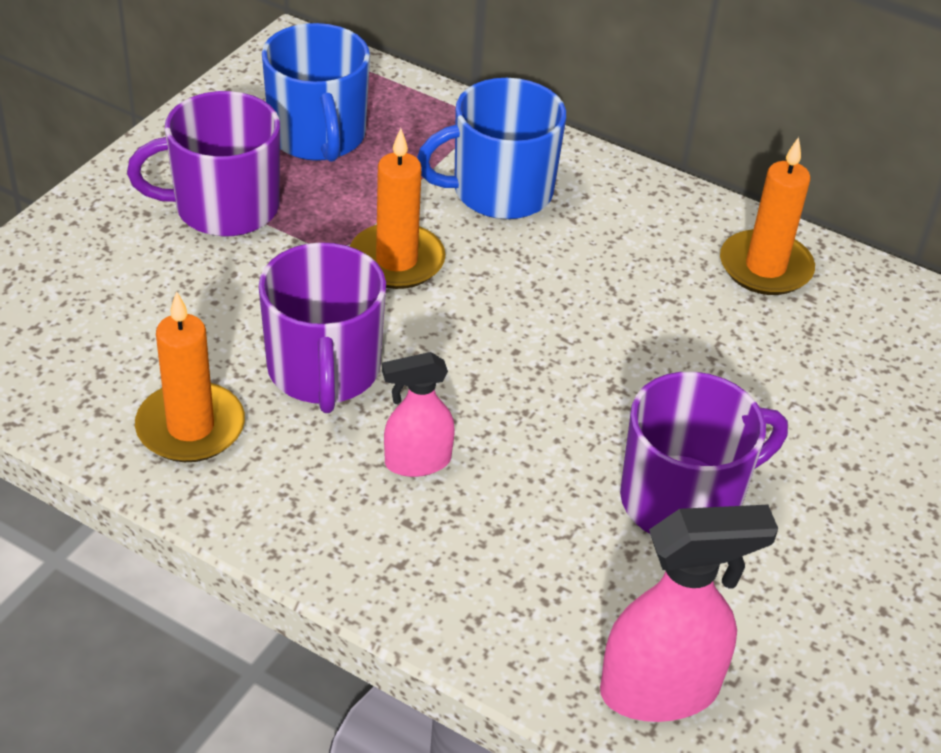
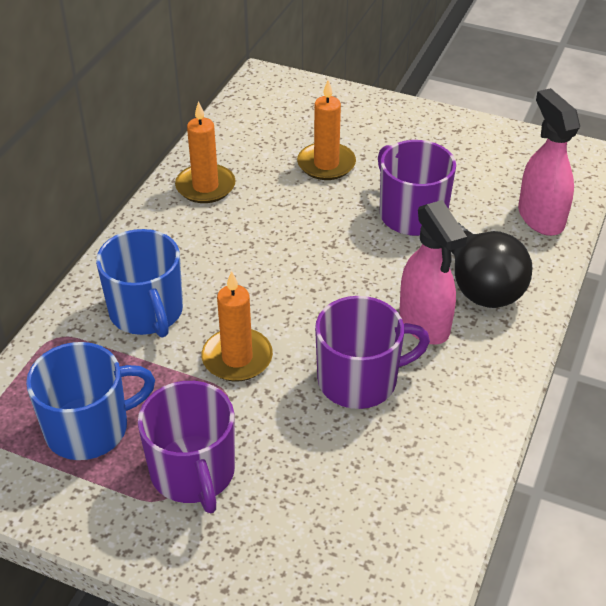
camera: 95 degrees left, 0 degrees up
(190, 427) = (436, 441): orange candle -> orange candle (326, 164)
(417, 462) = (424, 323): pink spray bottle -> pink spray bottle, size x1.62
(490, 551) = (479, 285): none -> black light bulb

